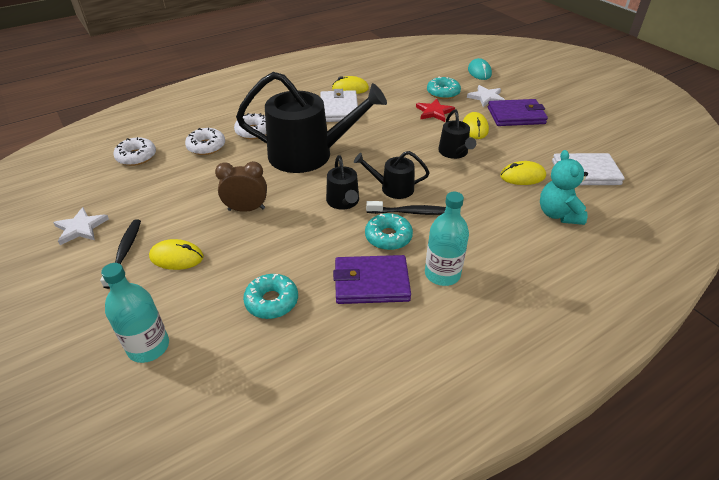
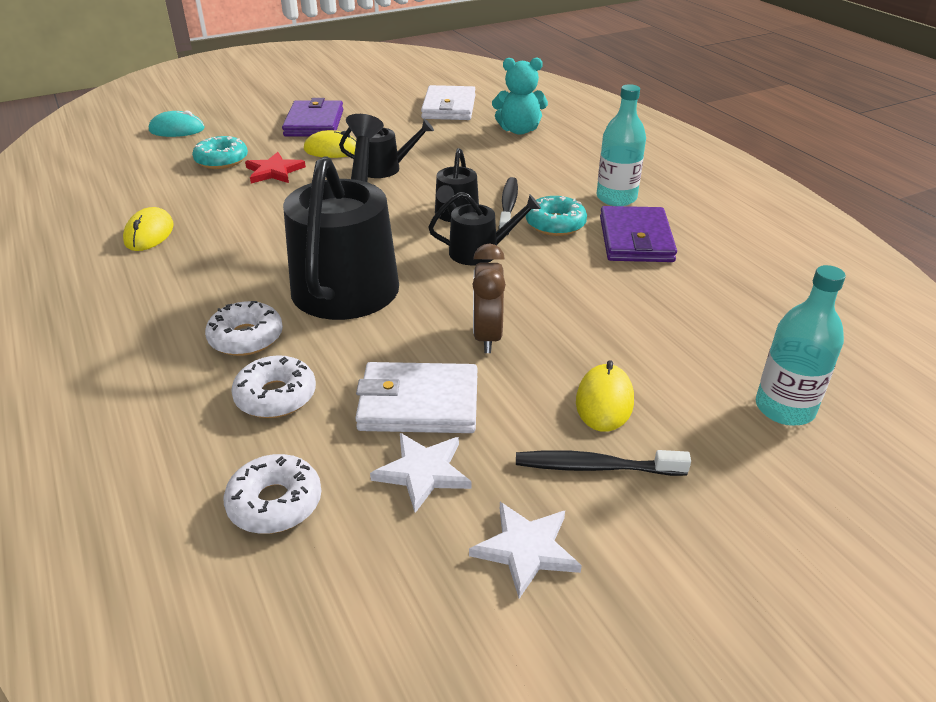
camera: 85 degrees left, 5 degrees down
(272, 301) = (679, 308): turquoise donut -> none
(339, 109) = (216, 247): white wallet -> white wallet (418, 403)
(486, 97) = (256, 134): white star -> white star (423, 472)
(522, 176) = (448, 137): yellow mouse -> none

